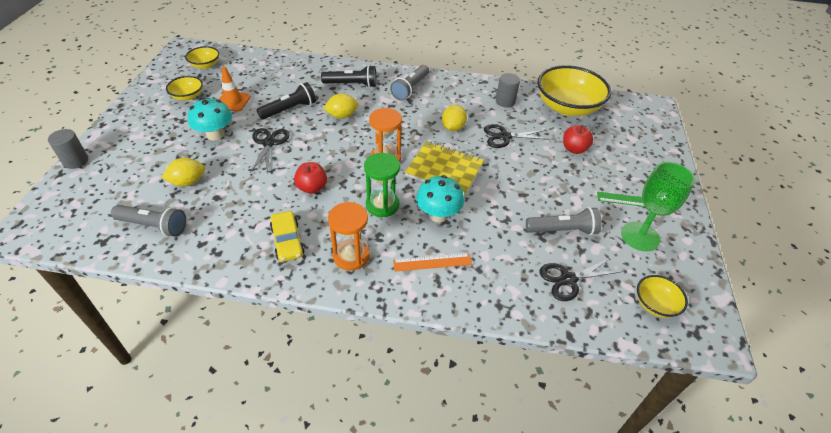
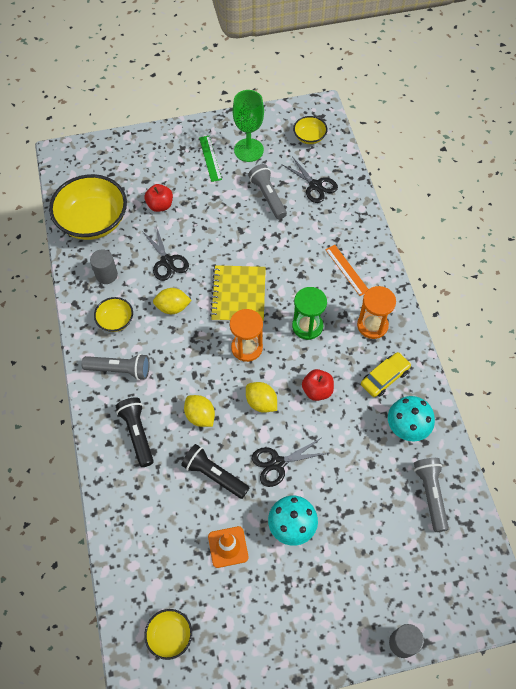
camera: 110 degrees left, 15 degrees up
(188, 96) = (242, 607): yellow bowl -> yellow bowl (115, 320)
(188, 182) = (368, 504): yellow lemon -> yellow lemon (261, 402)
(438, 215) = (296, 282): turquoise mushroom -> turquoise mushroom (407, 427)

